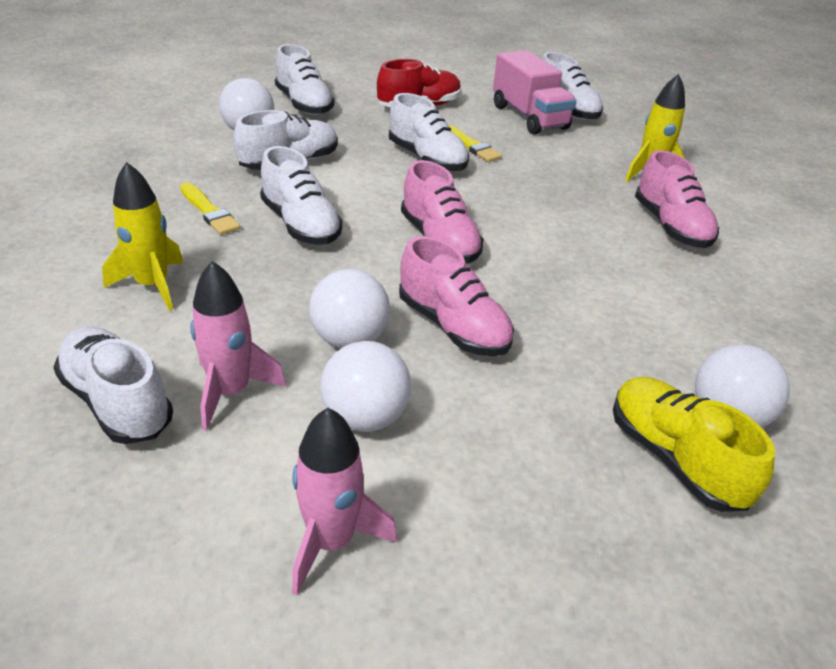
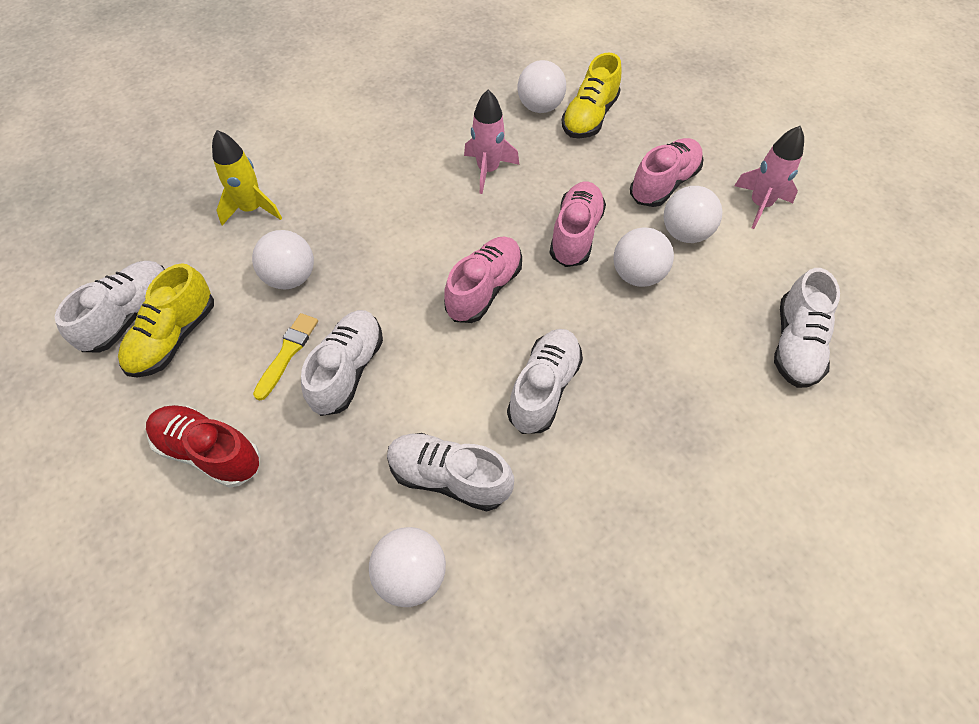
camera: 120 degrees left, 20 degrees up
(152, 285) = (703, 420): yellow rocket -> none
(209, 211) = (587, 471): yellow brush -> none
(231, 392) = (732, 300): pink rocket -> pink rocket (488, 170)
(304, 104) = (290, 577): white shoe -> none
(529, 117) = (174, 337): pink truck -> yellow shoe
(547, 166) = (291, 277): none -> white ball
(670, 226) = (344, 173): pink shoe -> pink shoe (664, 184)

